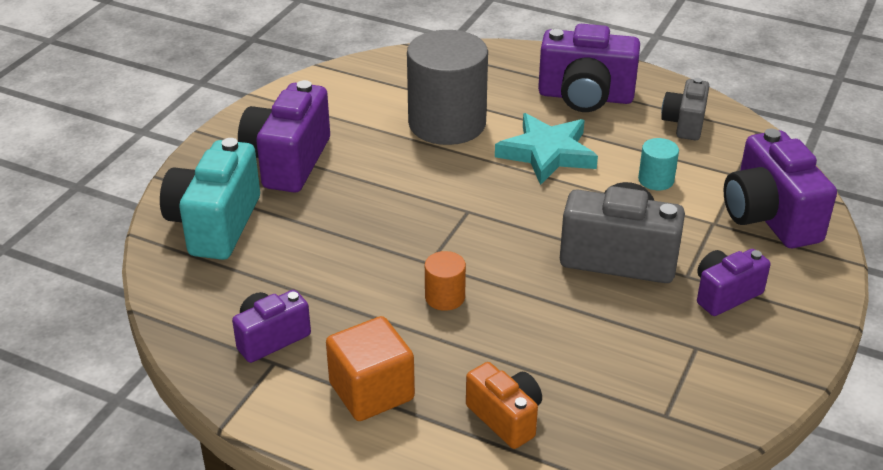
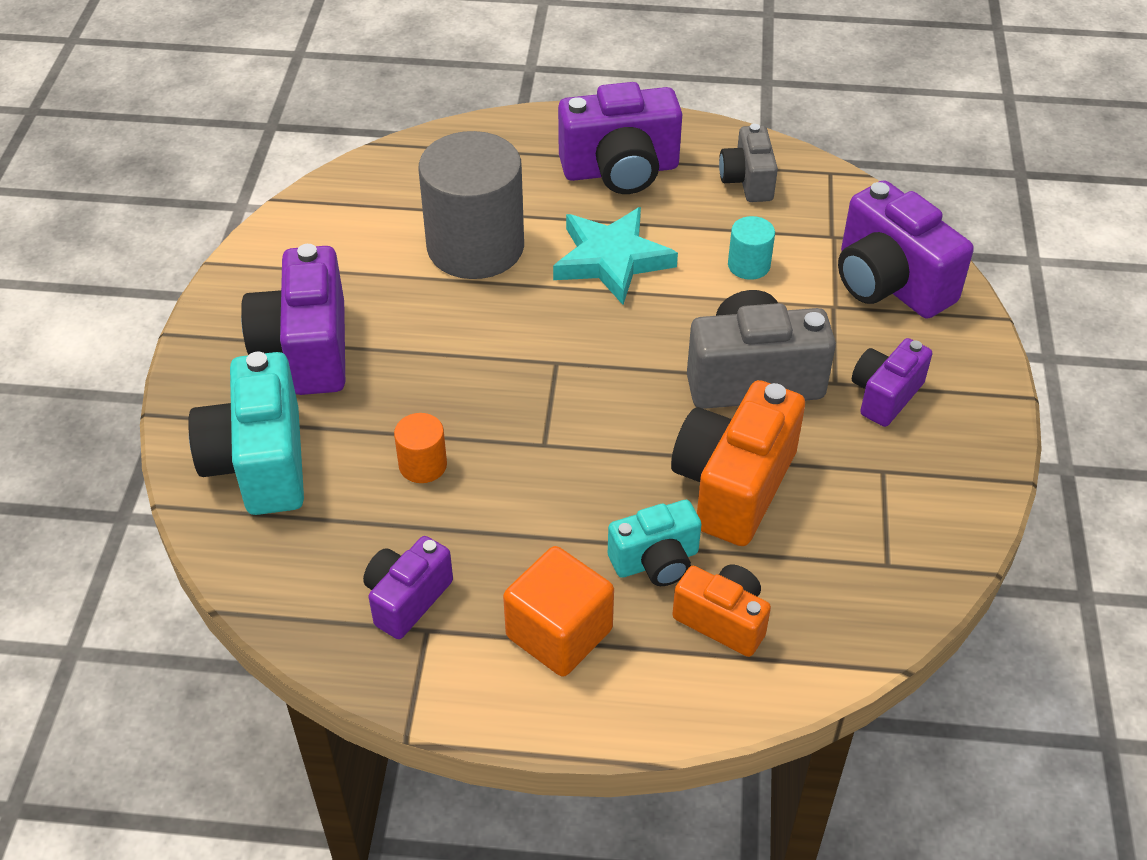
camera: 20 degrees left, 10 degrees up
(445, 297) = (584, 485): orange cylinder -> orange cylinder (423, 465)
(474, 363) = (656, 561): none -> turquoise camera
(564, 326) = (733, 485): none -> orange camera

